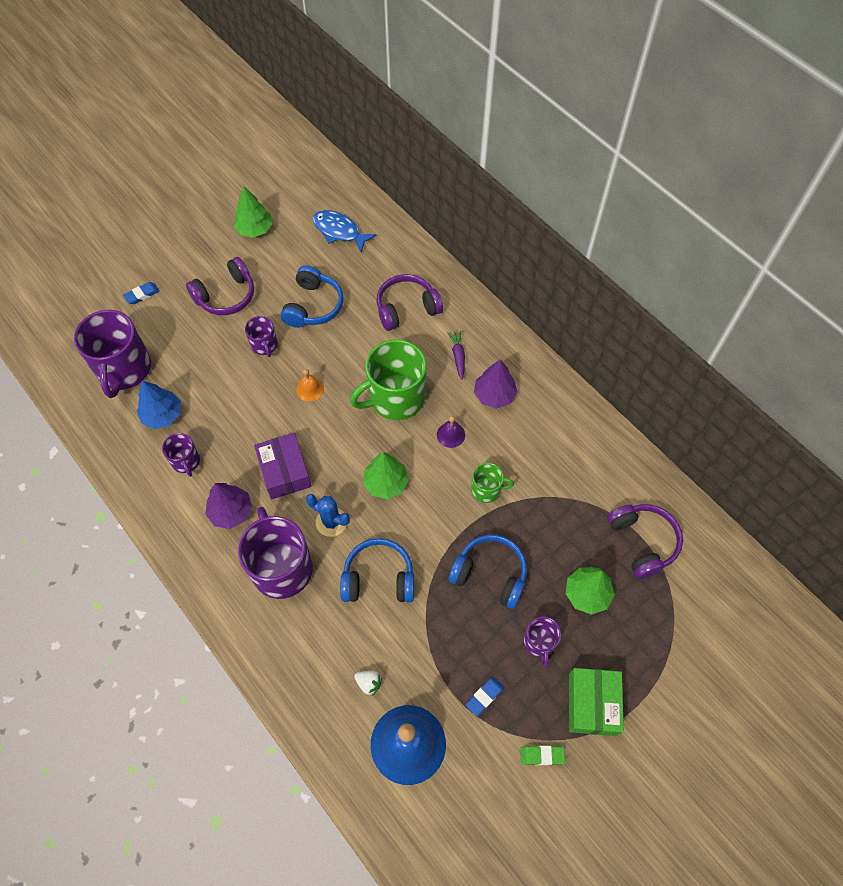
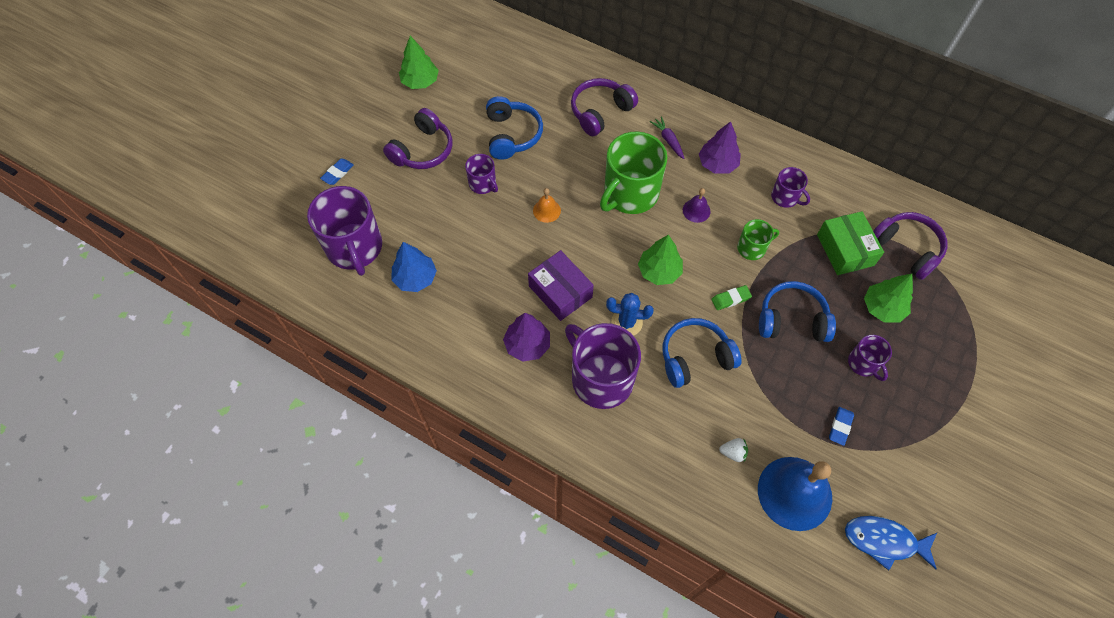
camera: 20 degrees left, 0 degrees up
(186, 461) = (460, 313): purple mug -> purple mug (785, 197)
(339, 231) = (503, 61): blue fish -> blue fish (884, 541)
(542, 755) = (914, 459): green eraser -> green eraser (730, 299)
(592, 704) = (934, 399): green box -> green box (845, 250)

